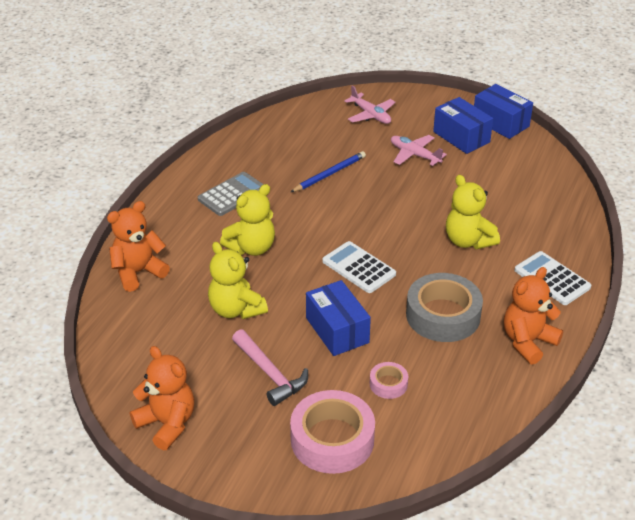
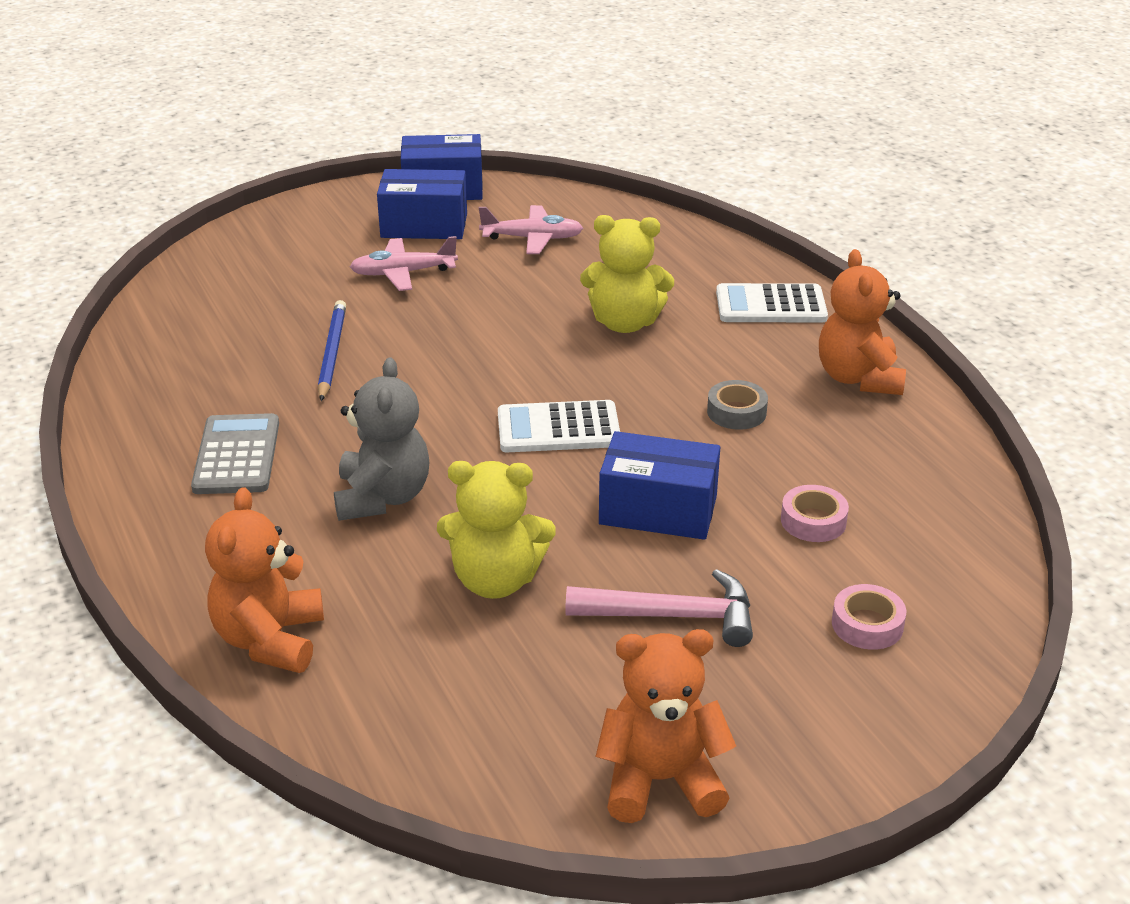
camera: 50 degrees left, 5 degrees down
(251, 248) = (382, 497): yellow teddy bear -> grey teddy bear
(332, 439) = (867, 624): pink tape -> pink tape, size x0.48
(370, 115) = (266, 261): pink plane -> pink plane (532, 238)
(443, 315) = (736, 412): grey tape -> grey tape, size x0.48

